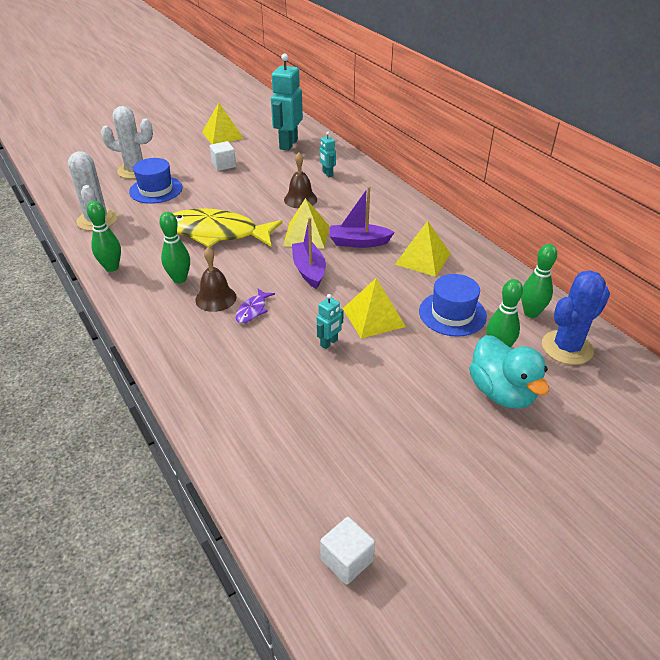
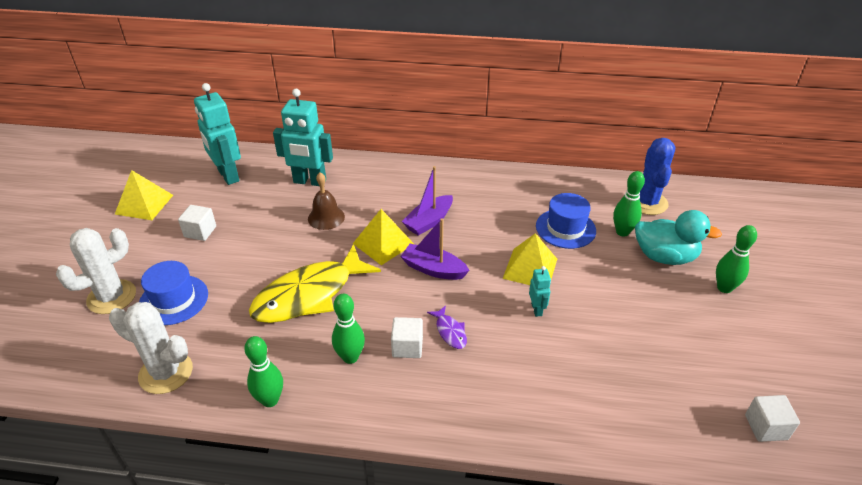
camera: 50 degrees left, 0 degrees up
(216, 298) = (407, 347): brown bell -> white cube
(327, 174) = (309, 182): turquoise robot -> turquoise robot, size x2.12
(423, 259) = (488, 203): yellow pyramid -> none
(531, 313) = (599, 194): green bowling pin -> green bowling pin (724, 288)

